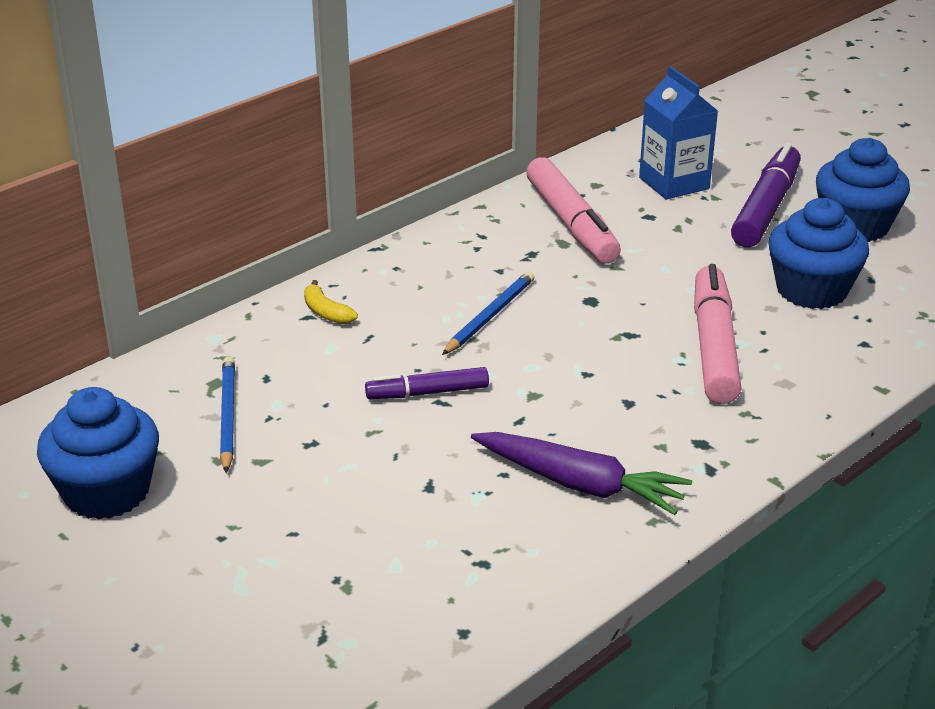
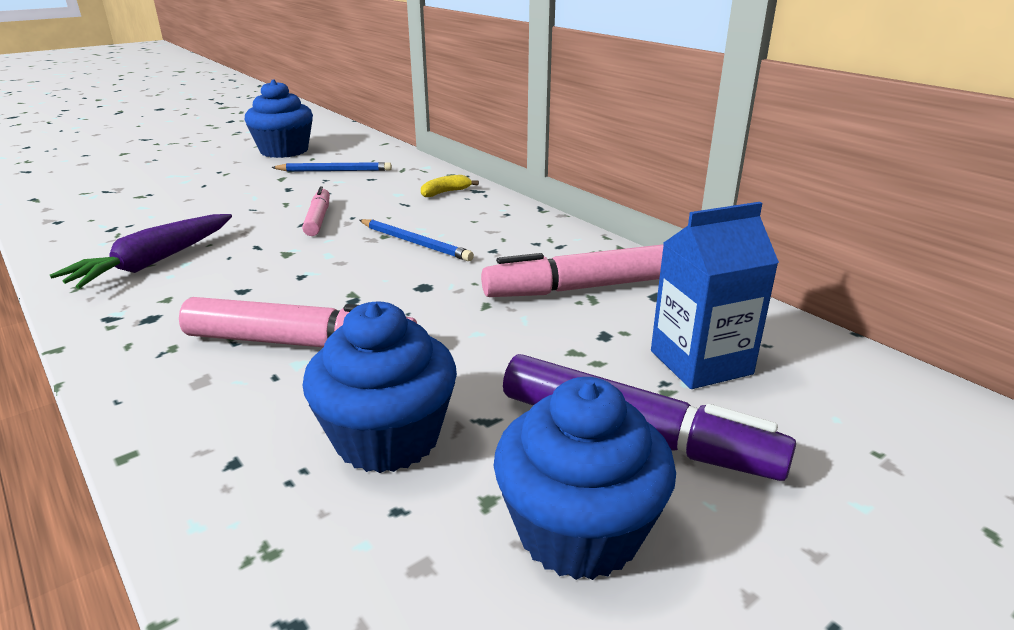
camera: 95 degrees right, 5 degrees down
(427, 393) = (318, 219): purple marker -> pink marker

